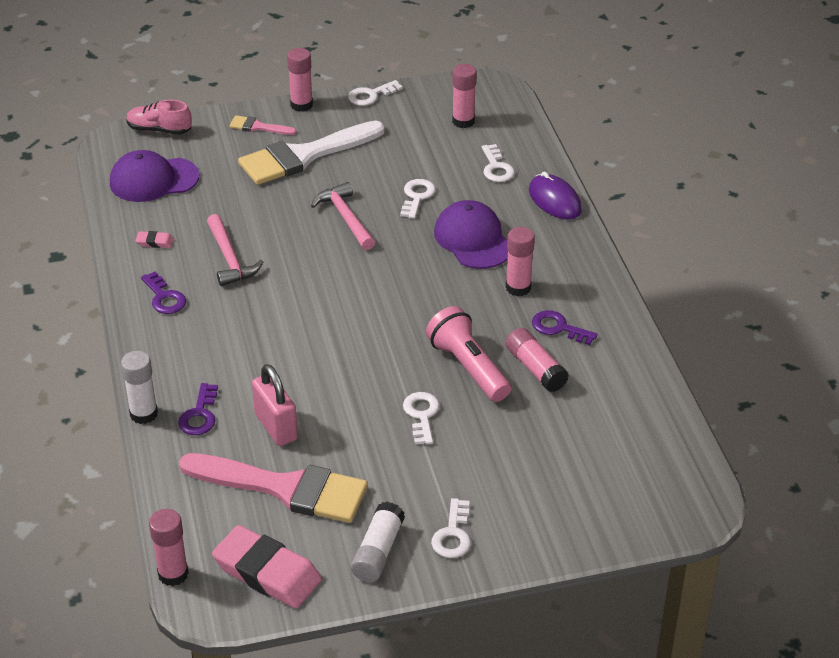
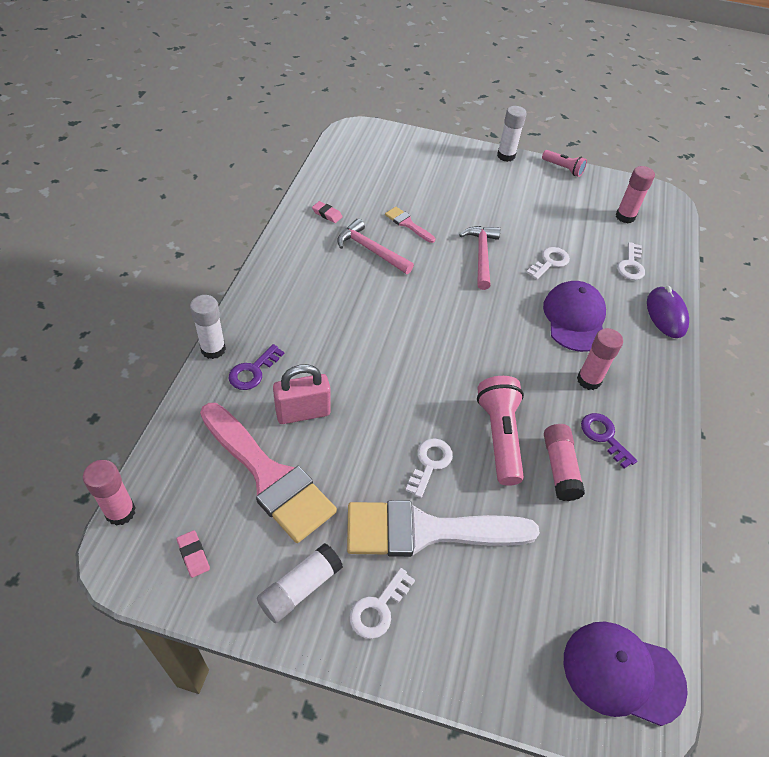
camera: 25 degrees right, 10 degrees up
(153, 180) = (361, 168): purple cap -> purple cap (622, 673)
(159, 130) = (391, 134): pink shoe -> none
(164, 297) = (301, 260): purple key -> none
(229, 258) = (371, 250): pink hammer -> pink hammer turned 120 degrees clockwise
(258, 127) = (463, 159): pink brush -> pink brush (407, 224)
(267, 572) = (193, 555): pink eraser -> pink eraser, size x0.42
(276, 427) = (303, 412): pink padlock -> pink padlock turned 75 degrees clockwise
(301, 105) = (506, 156): pink glue stick -> white glue stick
(304, 156) = (482, 194): white brush -> white brush (426, 531)
(371, 95) = (563, 169): white key -> pink flashlight

